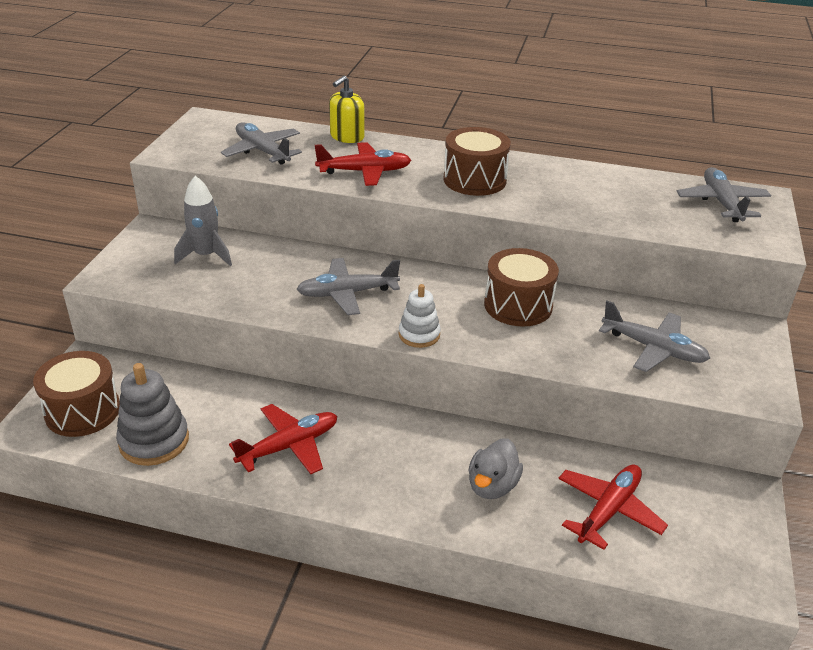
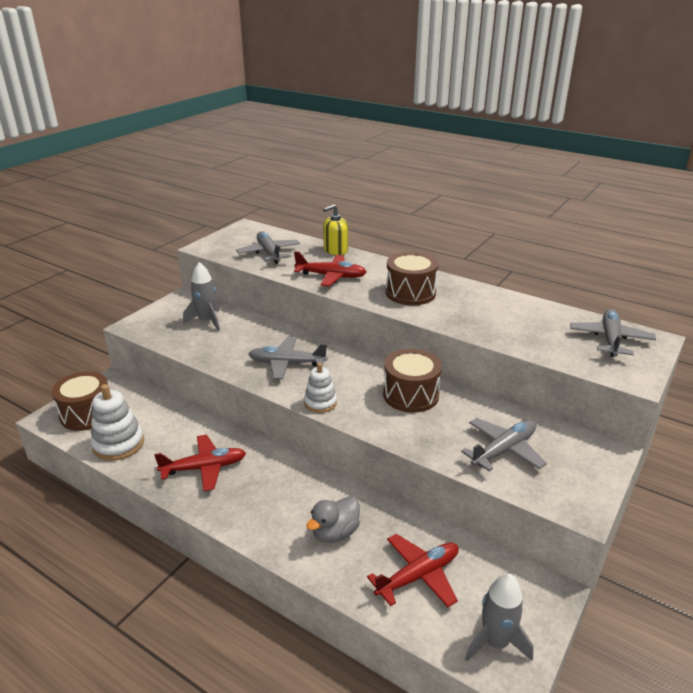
camera: 20 degrees right, 5 degrees down
(154, 441) = (118, 444): grey stacking toy -> white stacking toy
(653, 349) = (504, 450): grey plane -> grey plane turned 90 degrees counterclockwise
(721, 558) = (495, 642): none -> grey rocket

